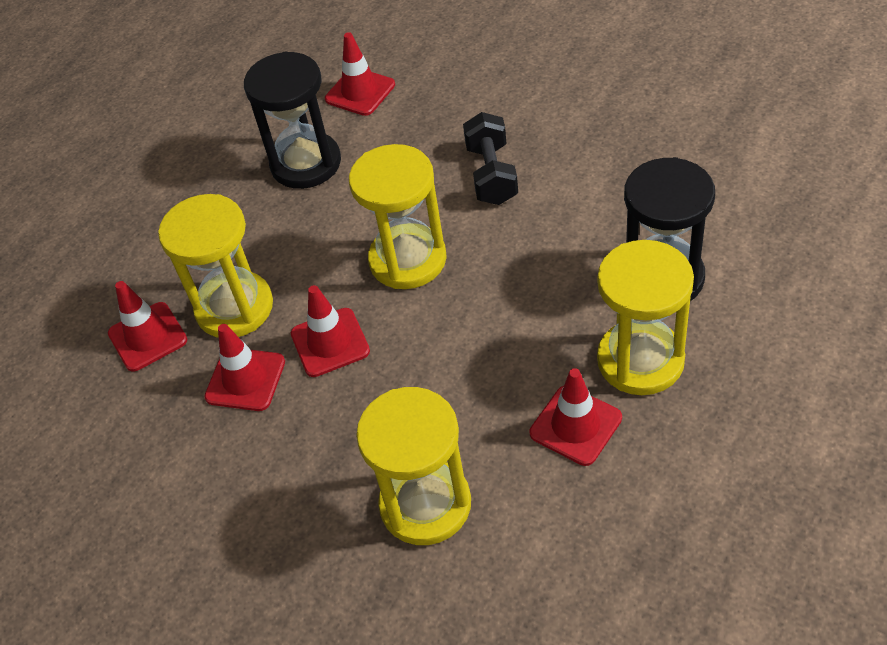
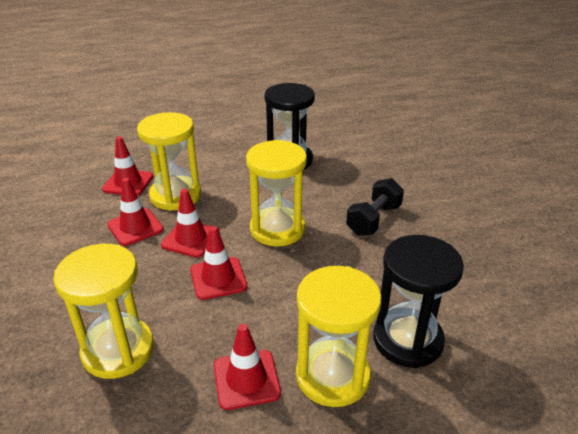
camera: 35 degrees right, 15 degrees down
(360, 92) = (355, 147): red traffic cone -> red traffic cone (218, 278)

